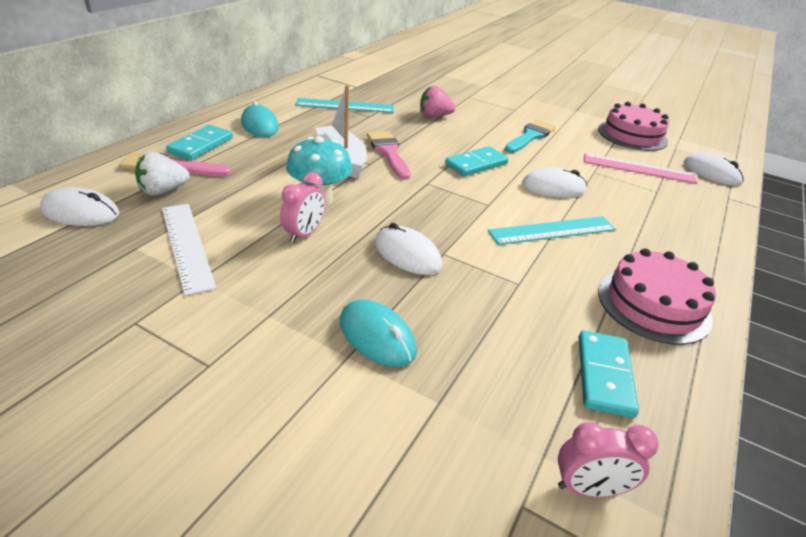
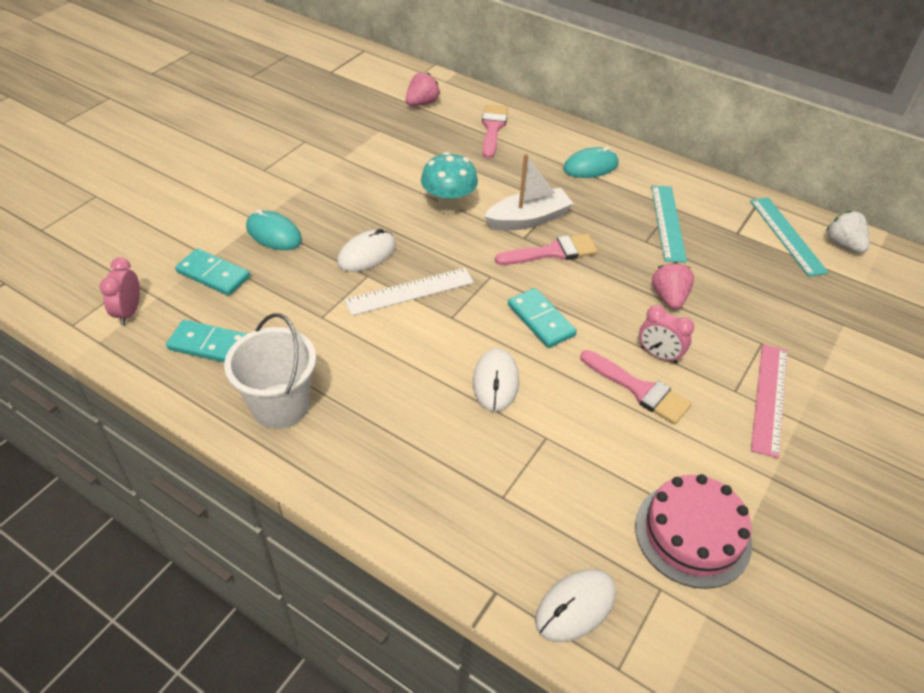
camera: 95 degrees right, 10 degrees up
(80, 212) = (422, 103): white mouse -> pink strawberry
(163, 191) = (454, 130): white strawberry -> white strawberry (843, 245)
(187, 245) = (381, 149): white ruler -> white ruler (410, 291)
(201, 145) = (536, 138): turquoise domino -> turquoise domino (213, 275)
(304, 234) = (396, 200): pink clock -> pink clock (659, 355)
(377, 336) = (274, 234): turquoise mouse -> turquoise mouse turned 75 degrees clockwise
(530, 136) = (639, 389): turquoise brush -> pink brush
(552, 230) = (404, 359): turquoise ruler -> turquoise ruler (787, 235)
(638, 168) = (567, 498): pink ruler -> pink ruler (769, 398)
(653, 304) = (280, 406): pink cake -> white bucket

